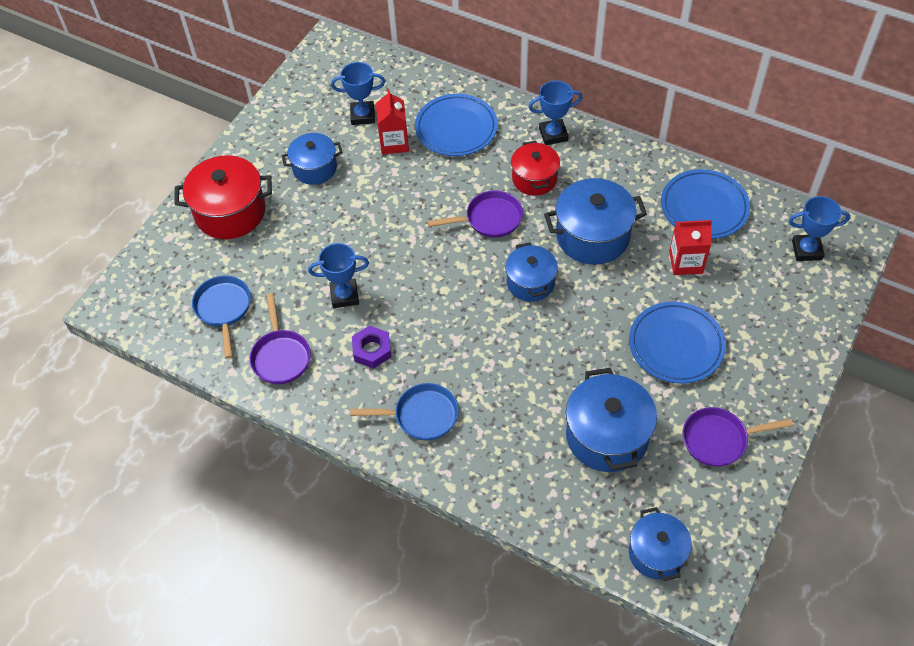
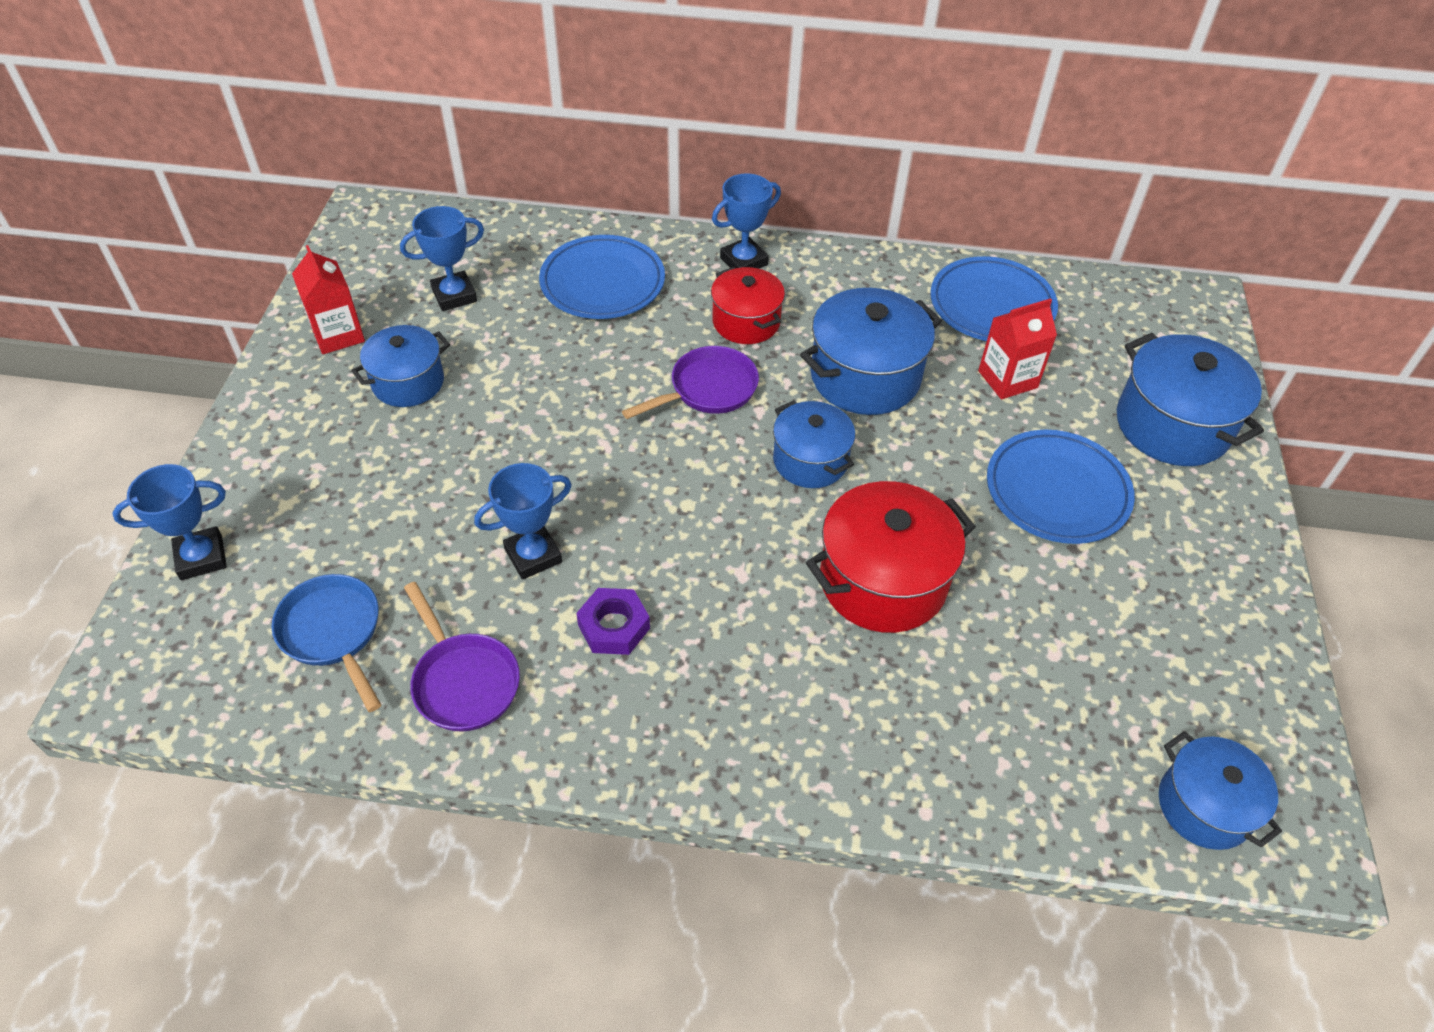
camera: 25 degrees left, 5 degrees down
(230, 212) = (290, 478): red pot -> red pot (883, 581)
(394, 143) = (518, 321): red carton -> red carton (338, 335)
(421, 416) = (740, 706): blue pan -> none
(607, 436) = (1035, 649): blue pot -> blue pot (1172, 425)
(719, 439) = (1189, 605): purple pan -> none
(806, 250) = (1149, 326): blue trophy -> blue trophy (201, 557)

